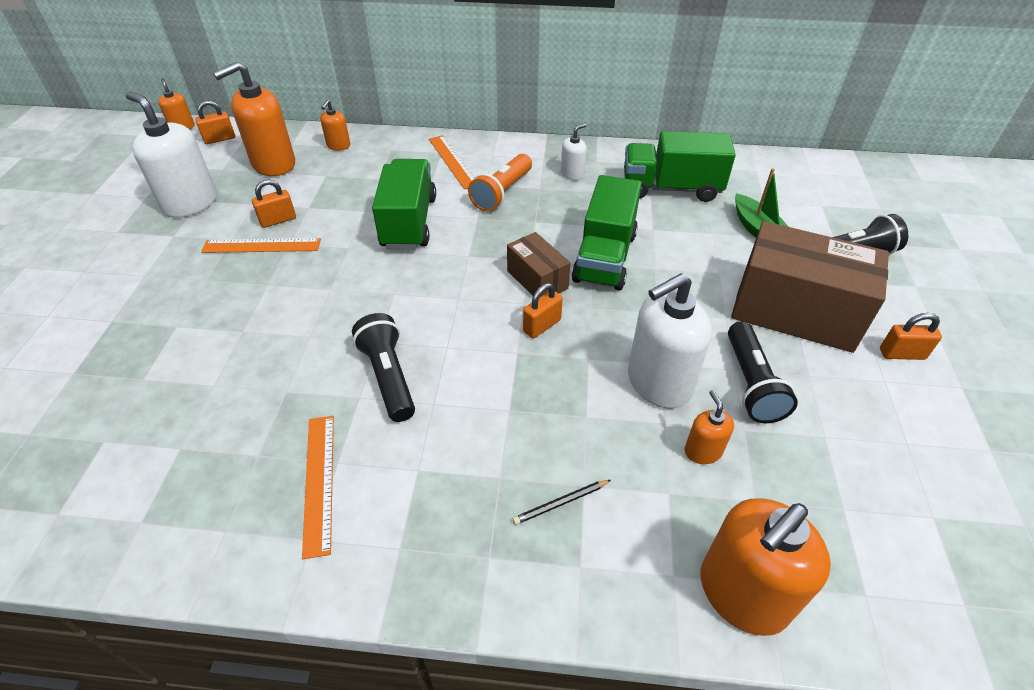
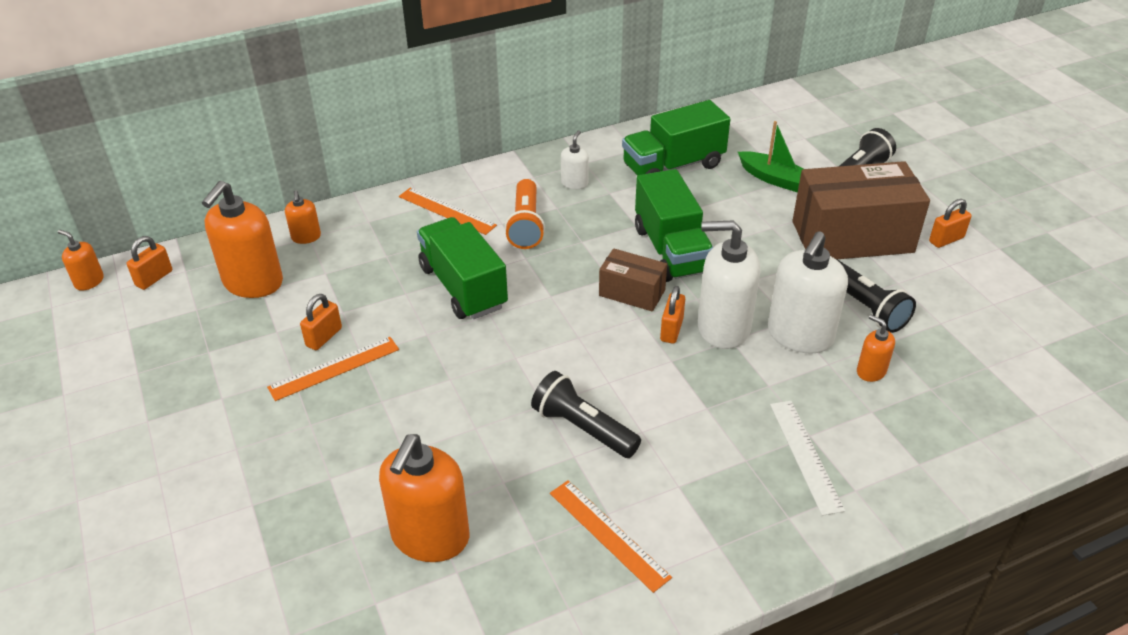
camera: 30 degrees left, 5 degrees down
(190, 203) = (202, 358): white soap dispenser -> white soap dispenser (723, 328)
(561, 503) = (805, 455): black pencil -> white ruler
(742, 594) = (969, 452): orange soap dispenser -> orange soap dispenser (430, 537)

